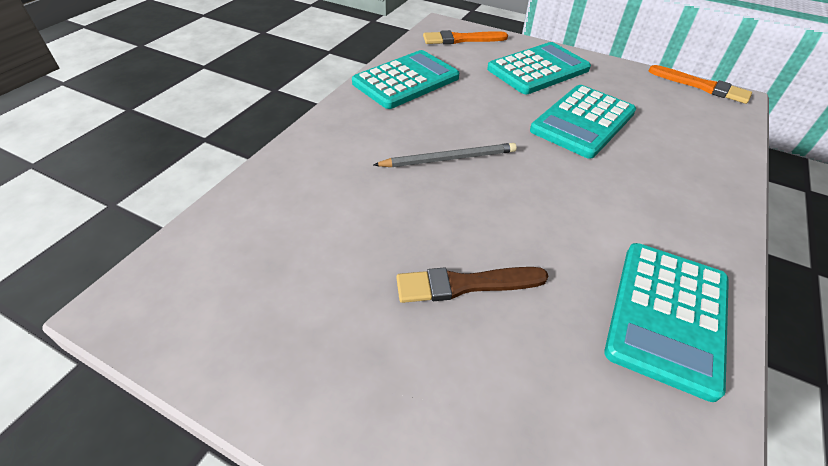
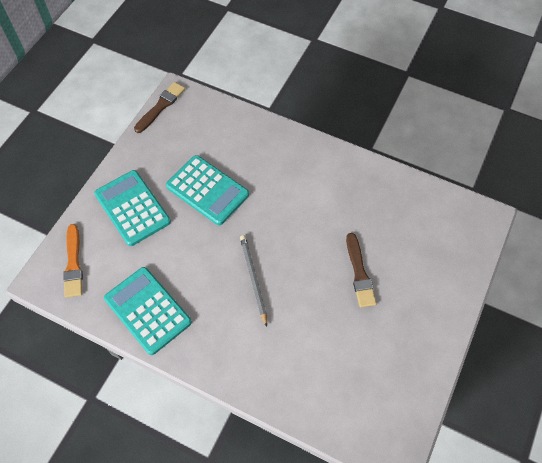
camera: 90 degrees left, 15 degrees up
(667, 315) = (367, 186): turquoise calculator -> none
(701, 86) = (160, 107): orange brush -> brown brush

